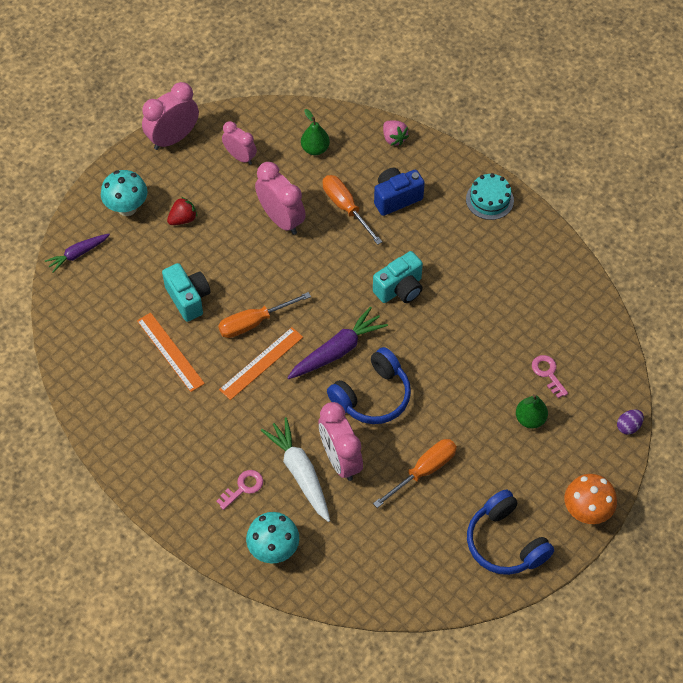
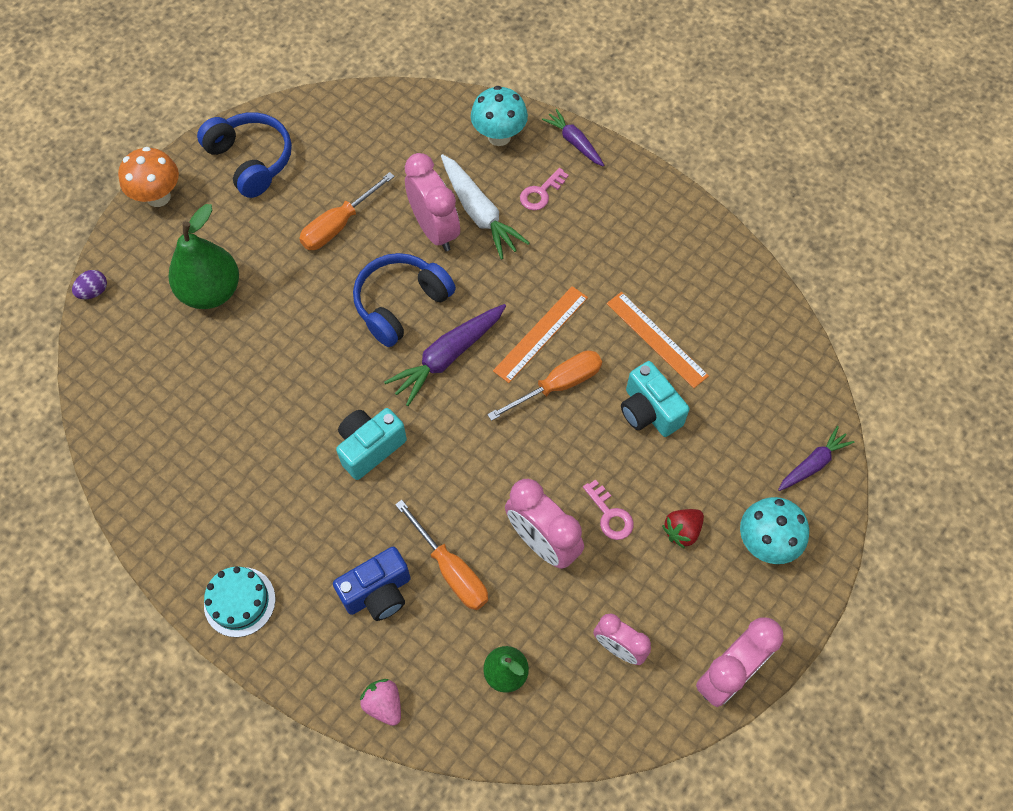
camera: 175 degrees right, 5 degrees up
(205, 537) = (574, 142): none -> purple carrot
(530, 419) = (211, 291): green pear -> green pear, size x1.75
(548, 373) = (183, 348): pink key -> pink key (610, 515)

